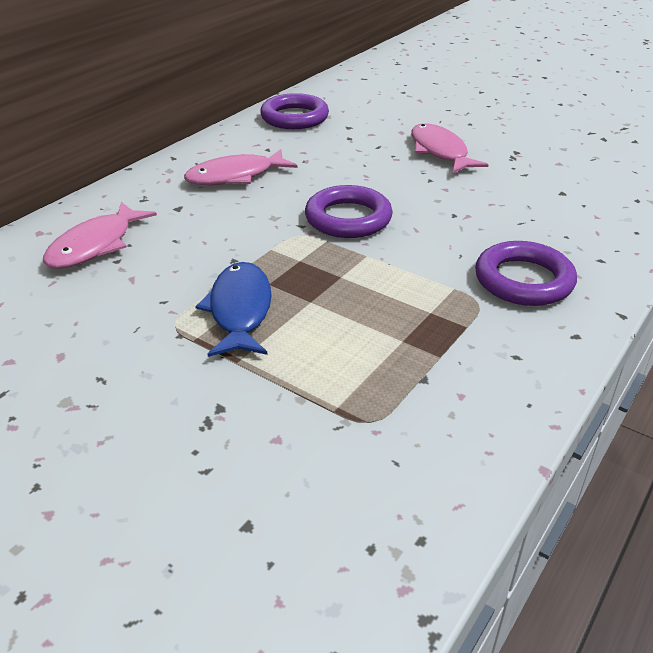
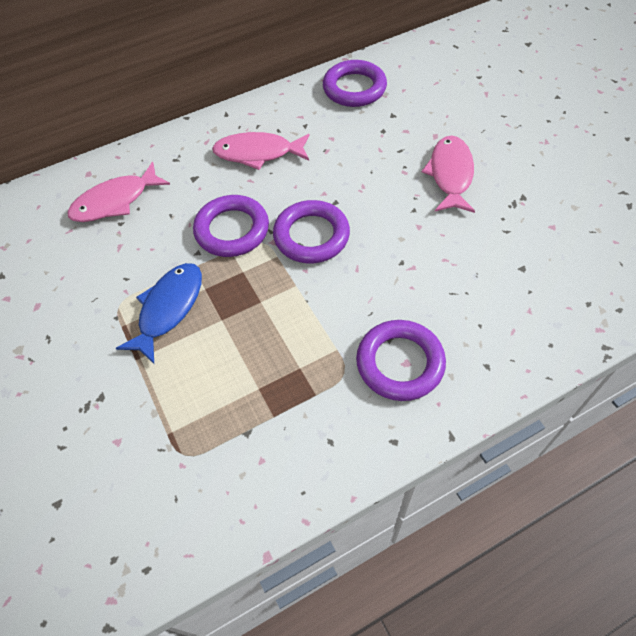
camera: 30 degrees right, 20 degrees up
(258, 234) = (232, 230): none -> purple ring

